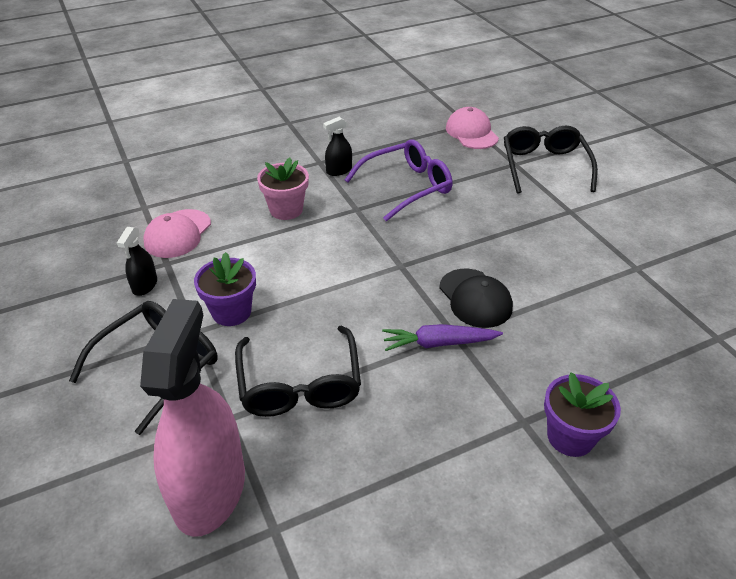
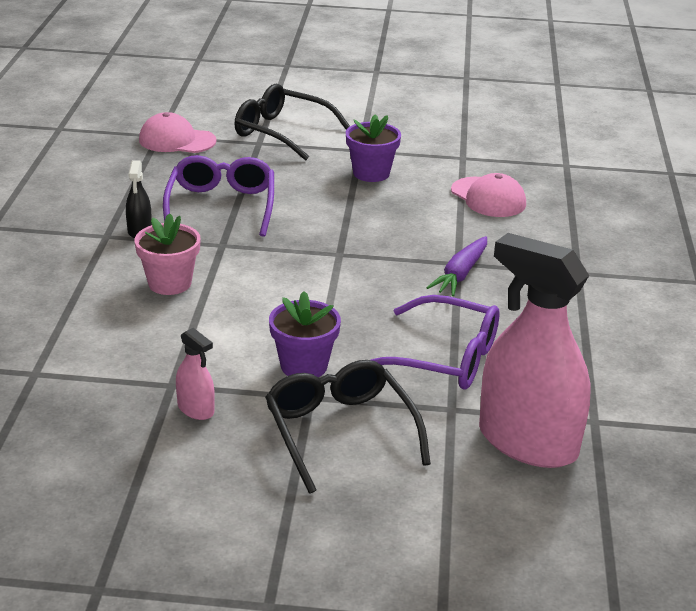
camera: 60 degrees left, 10 degrees down
(145, 285) = (196, 409): black spray bottle -> pink spray bottle
(177, 234) = (124, 363): pink cap -> pink cap (488, 198)
(299, 383) = (443, 358): black glasses -> purple glasses
(475, 298) = (423, 237): black cap -> none
(570, 437) = (608, 260): purple flower pot -> purple flower pot (371, 173)

